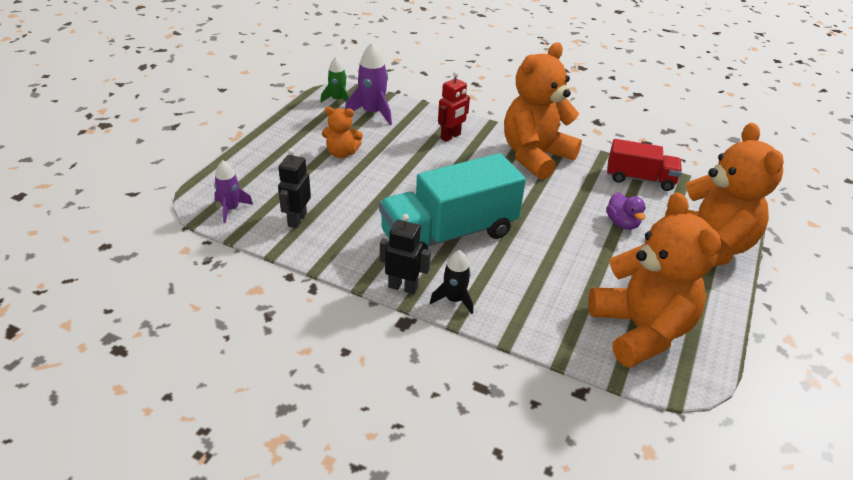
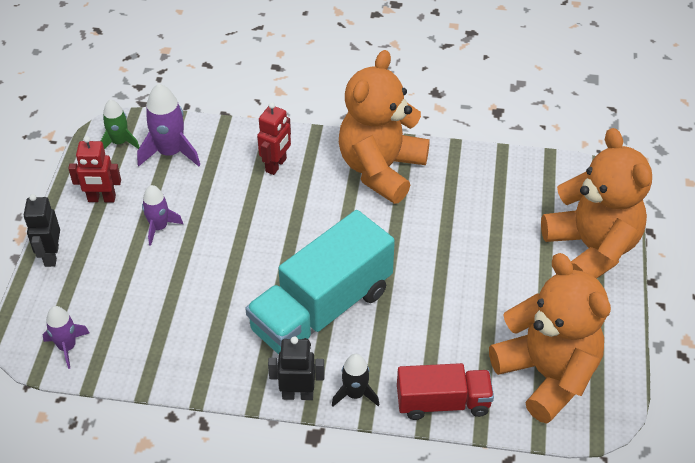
camera: 15 degrees left, 10 degrees up
(297, 220) = (148, 340): black robot -> black robot (51, 256)
(307, 128) = (101, 199): none -> red robot
(342, 153) = (159, 227): orange teddy bear -> purple rocket
(622, 223) = (498, 240): purple duck -> none
(639, 179) = (503, 170): red truck -> red truck (443, 402)

